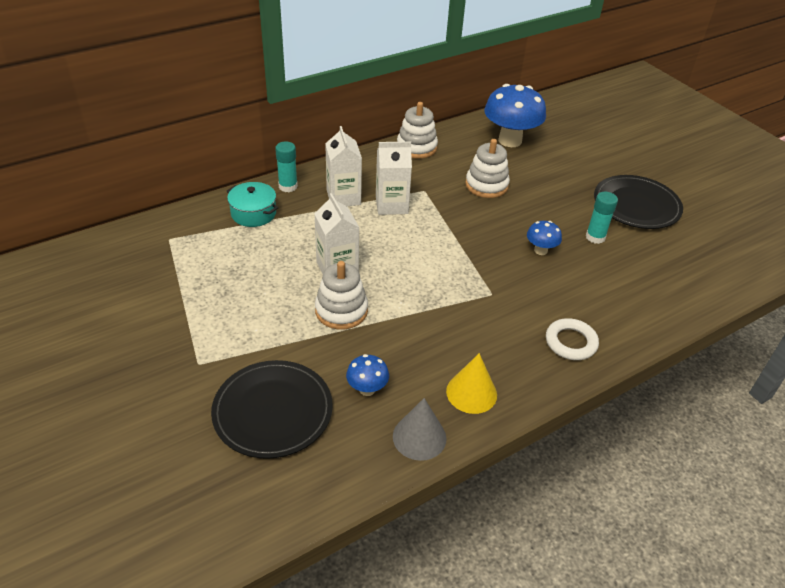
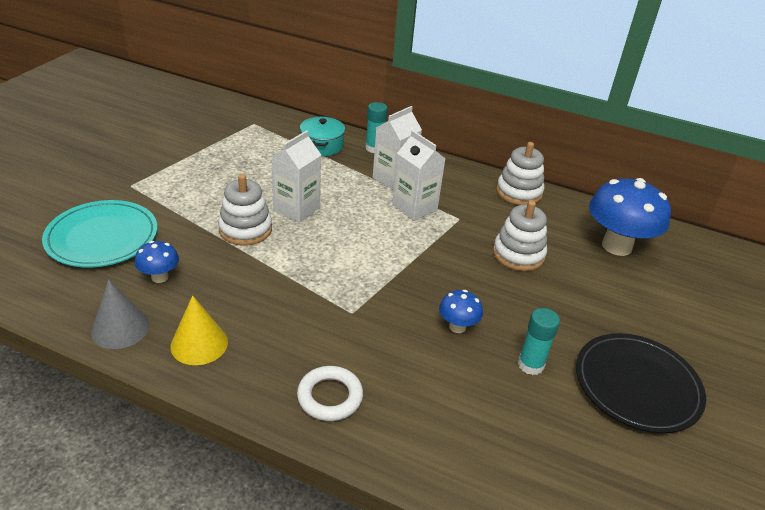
camera: 55 degrees right, 5 degrees down
(273, 411) = (102, 237): black plate -> turquoise plate

